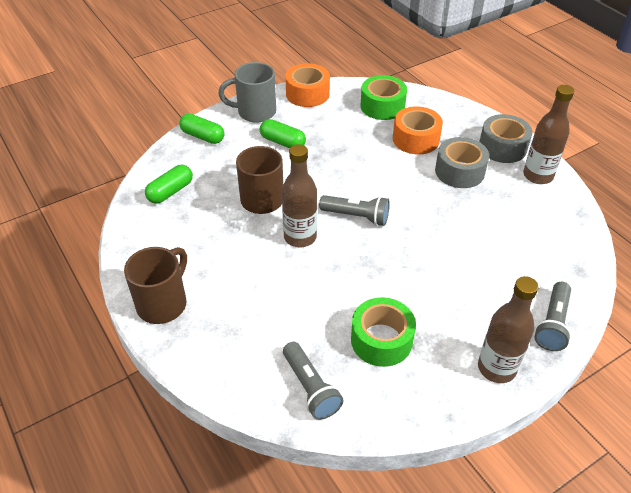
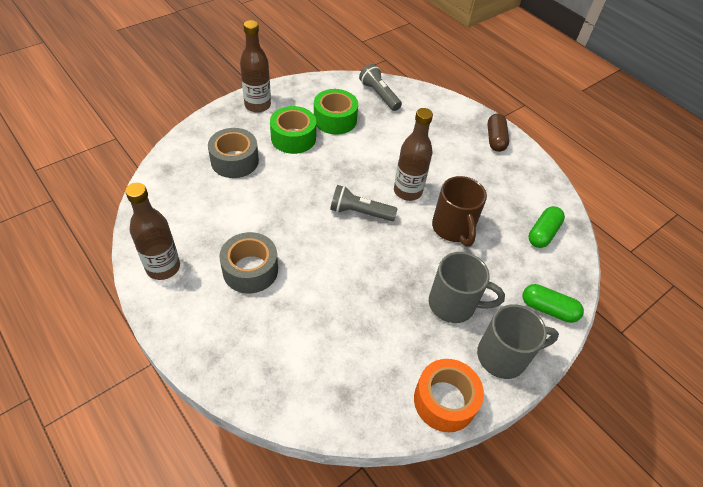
camera: 170 degrees right, 5 degrees up
(163, 303) = (495, 139): brown mug -> brown capsule
(282, 142) = (453, 304): green capsule -> grey mug
(382, 106) = (337, 379): green tape -> green tape (293, 138)
(416, 139) = (295, 317): orange tape -> none
(502, 147) = (190, 309): grey tape -> grey tape (234, 161)
(552, 324) = (208, 130): grey flashlight -> none

